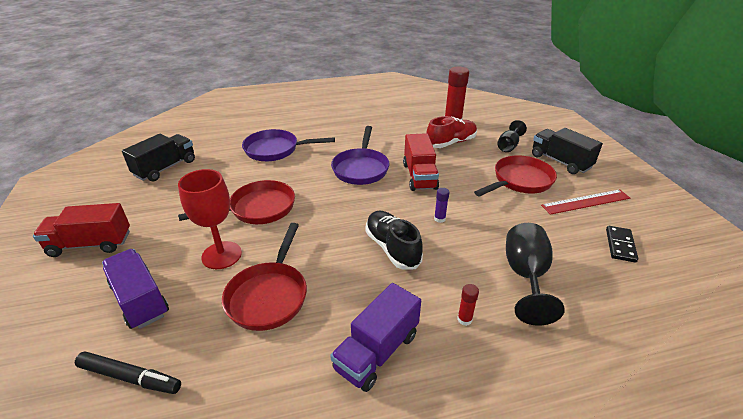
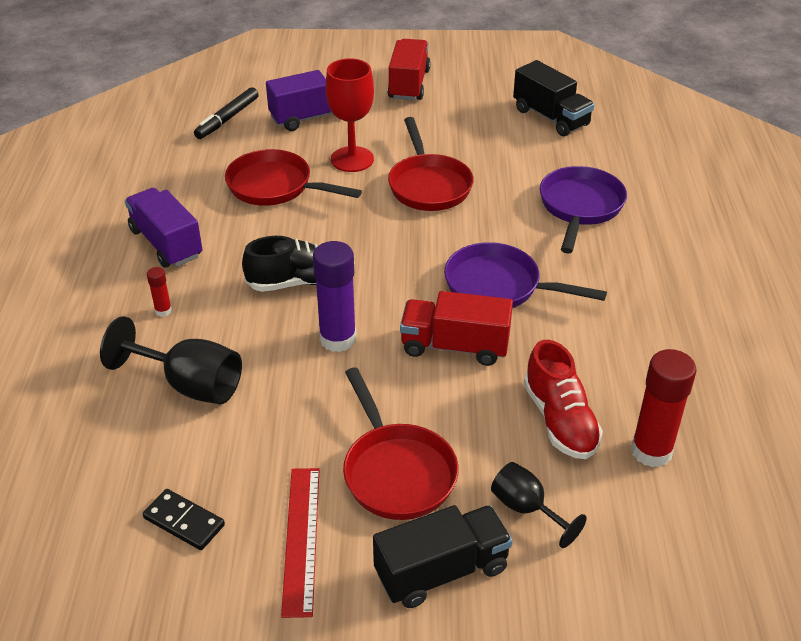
camera: 105 degrees right, 5 degrees up
(439, 219) = (338, 339): purple glue stick -> purple glue stick, size x2.13

